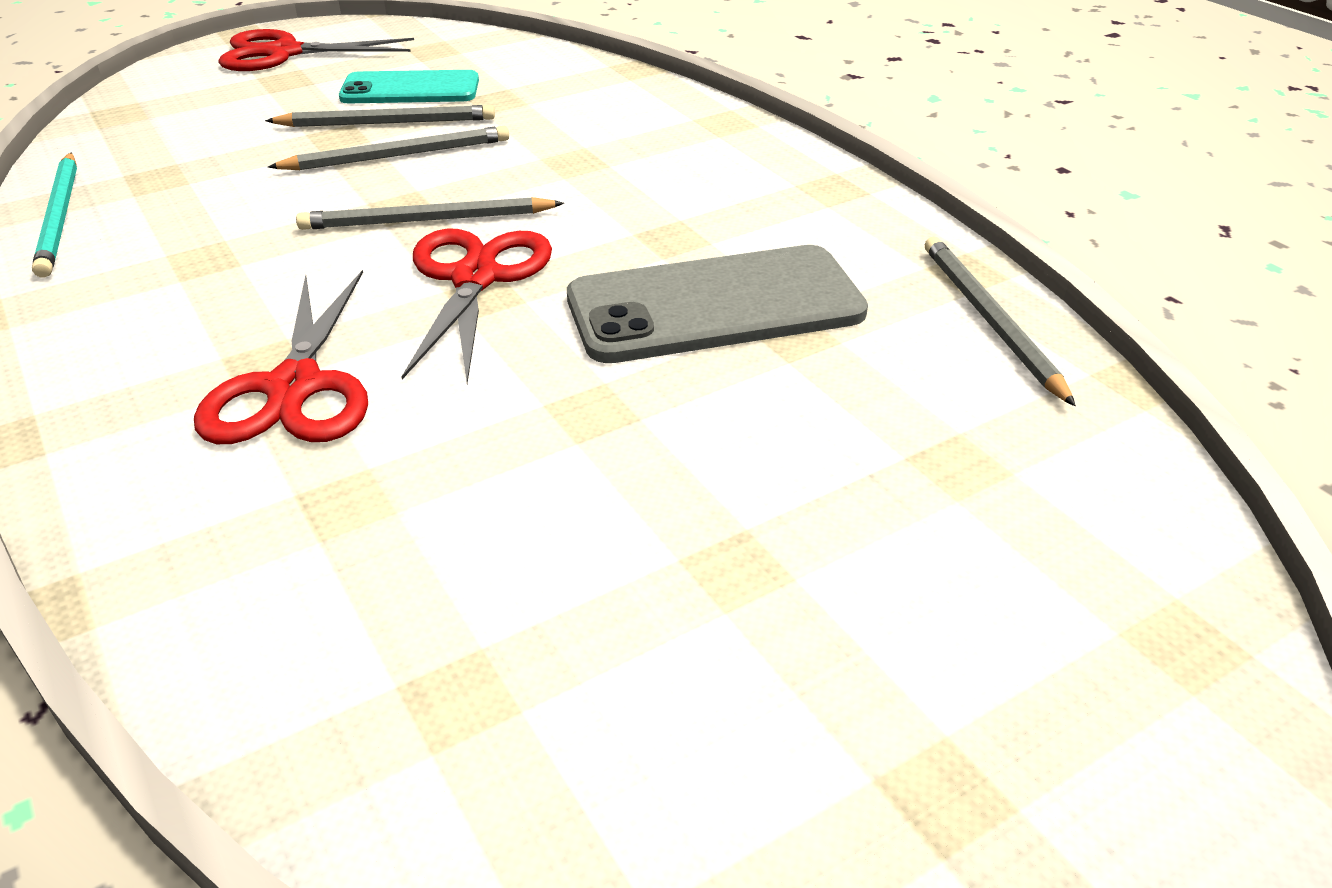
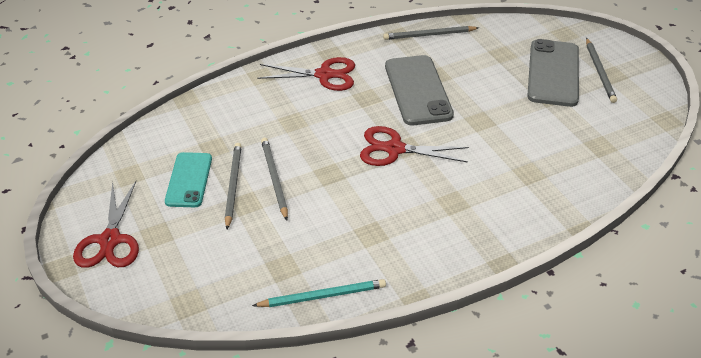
camera: 85 degrees left, 5 degrees up
(294, 387) = (468, 191): red scissors -> red scissors (324, 75)
(426, 220) = (343, 165): grey pencil -> grey pencil (599, 72)
(886, 589) = (553, 73): none -> grey phone

